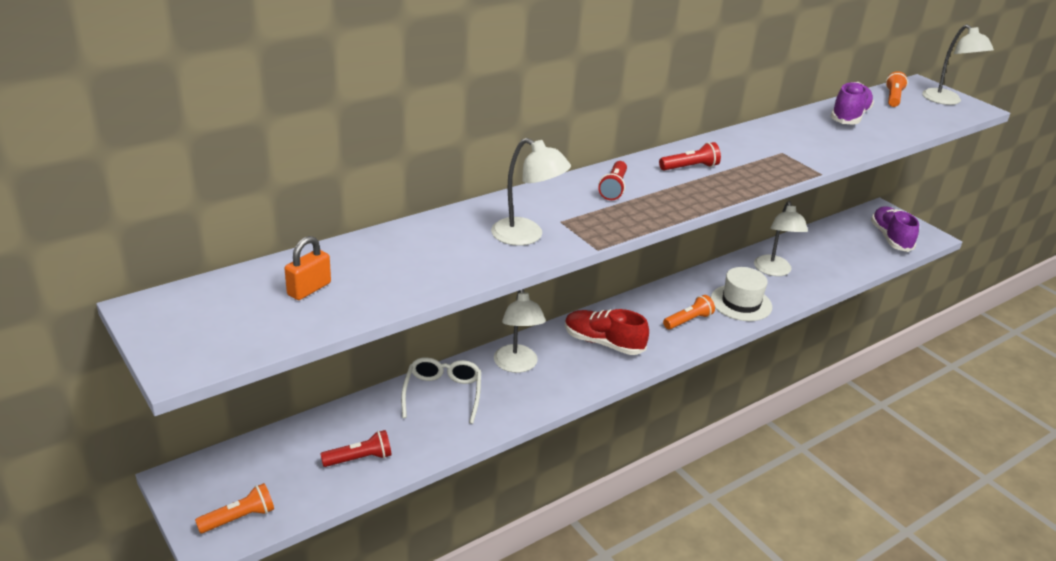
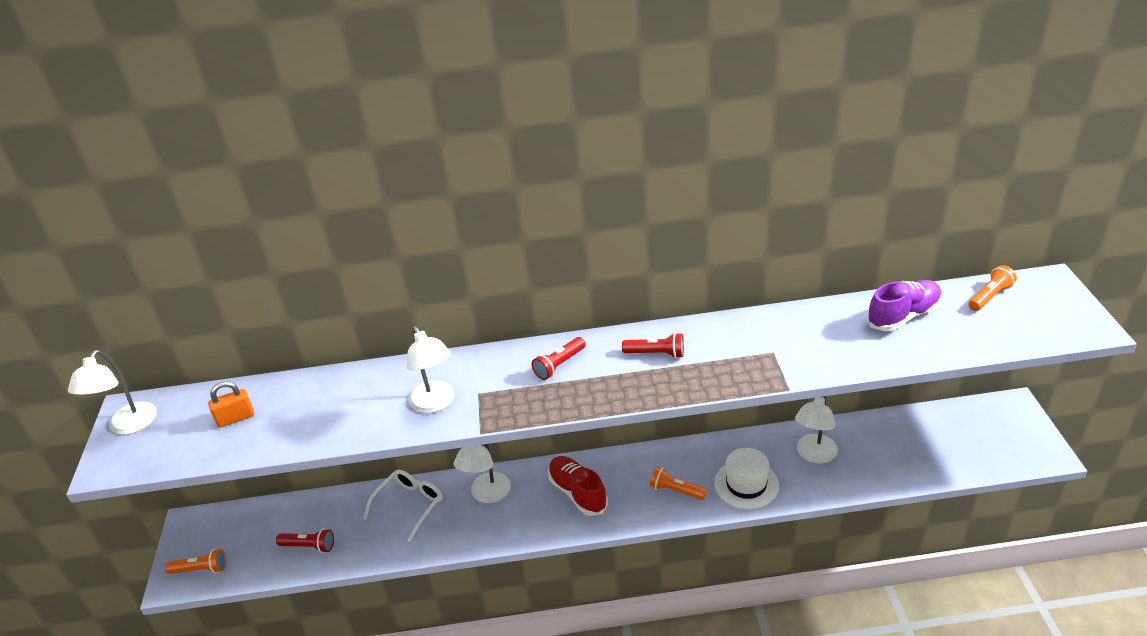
camera: 35 degrees right, 5 degrees up
(688, 321) = (676, 490): orange flashlight -> orange flashlight turned 150 degrees counterclockwise
(890, 238) = (991, 445): purple shoe -> none
(947, 101) = (1060, 311): white lamp -> white lamp (128, 426)

